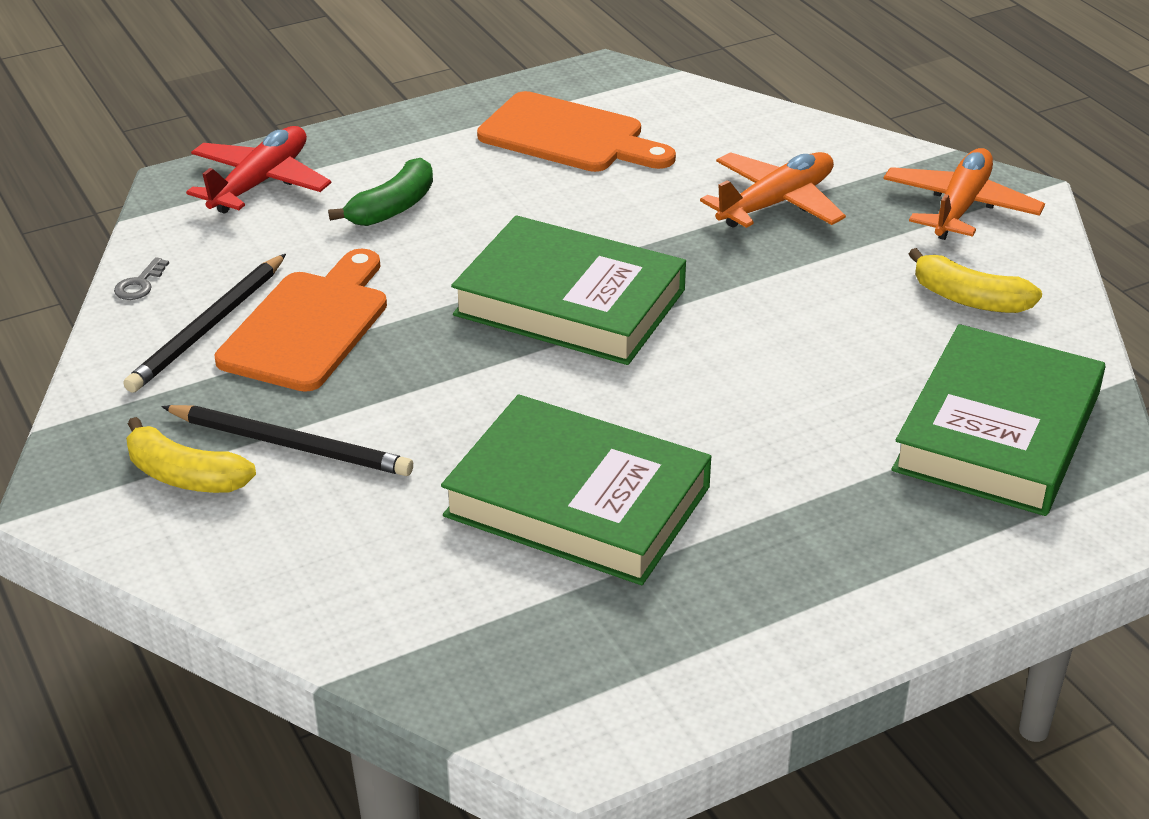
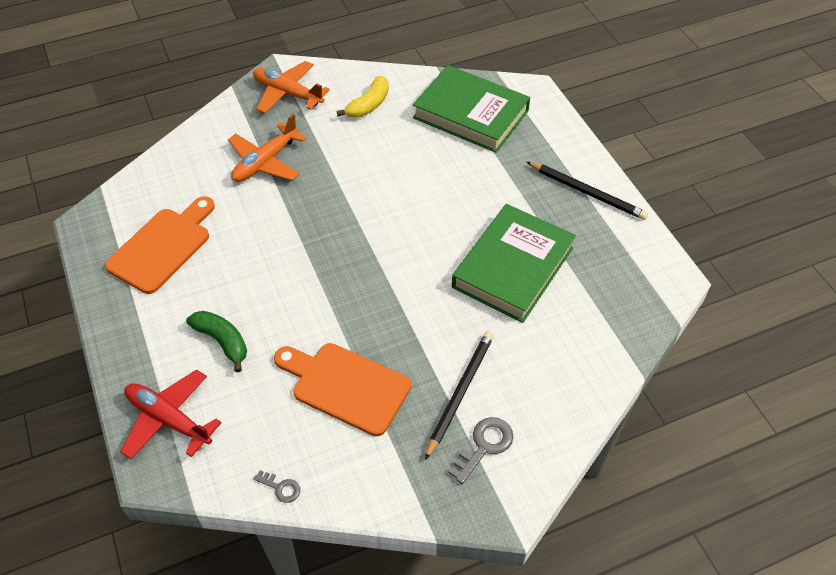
camera: 85 degrees left, 15 degrees up
(185, 476) = (484, 446): yellow banana -> grey key
(208, 327) = (338, 442): black pencil -> black pencil (587, 192)
(570, 302) = (343, 258): green book -> none
(776, 203) = (265, 162): orange plane -> orange plane turned 105 degrees counterclockwise

